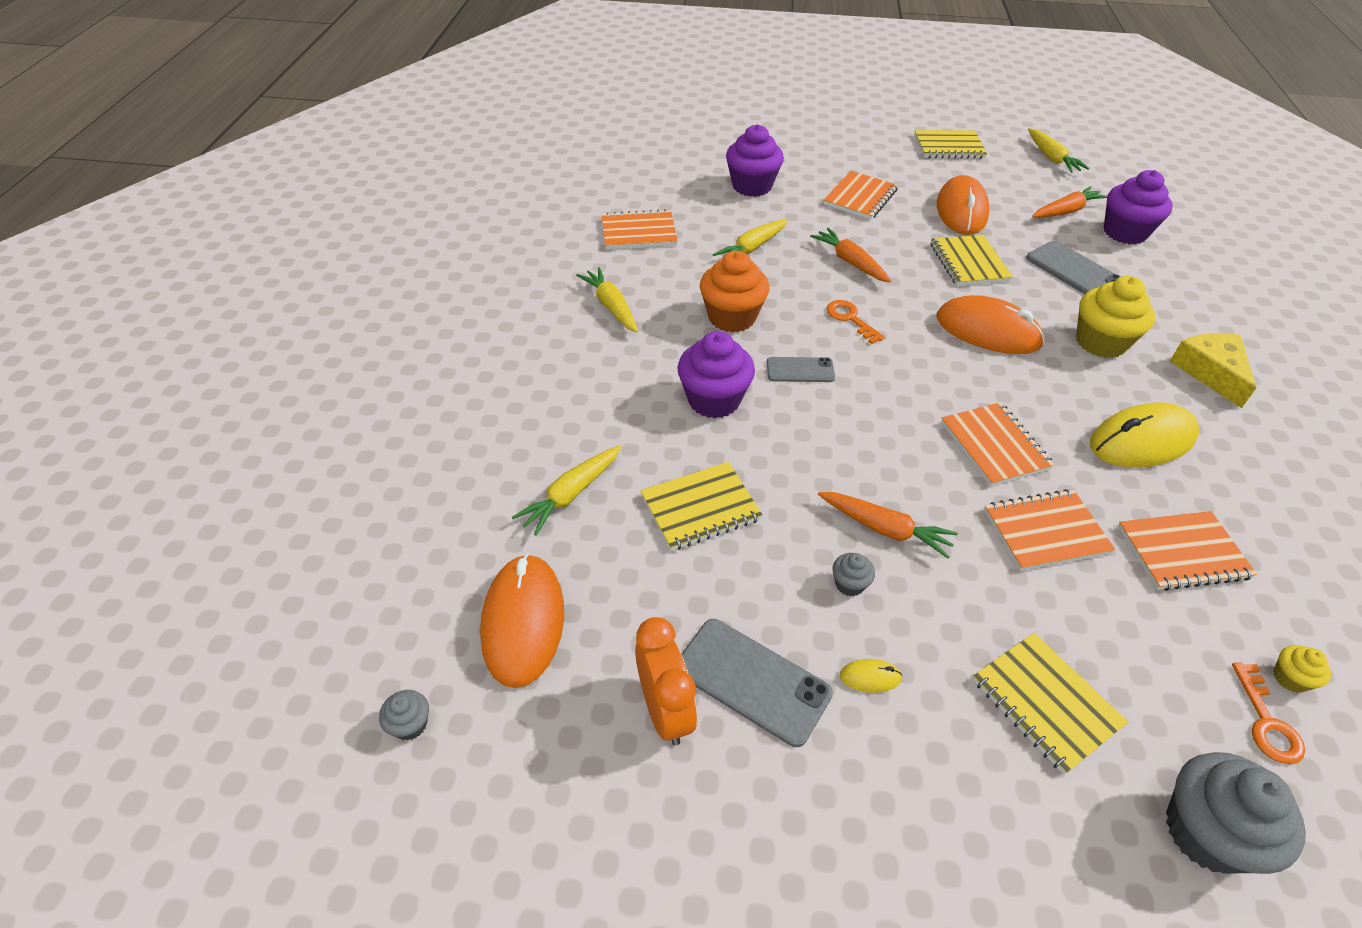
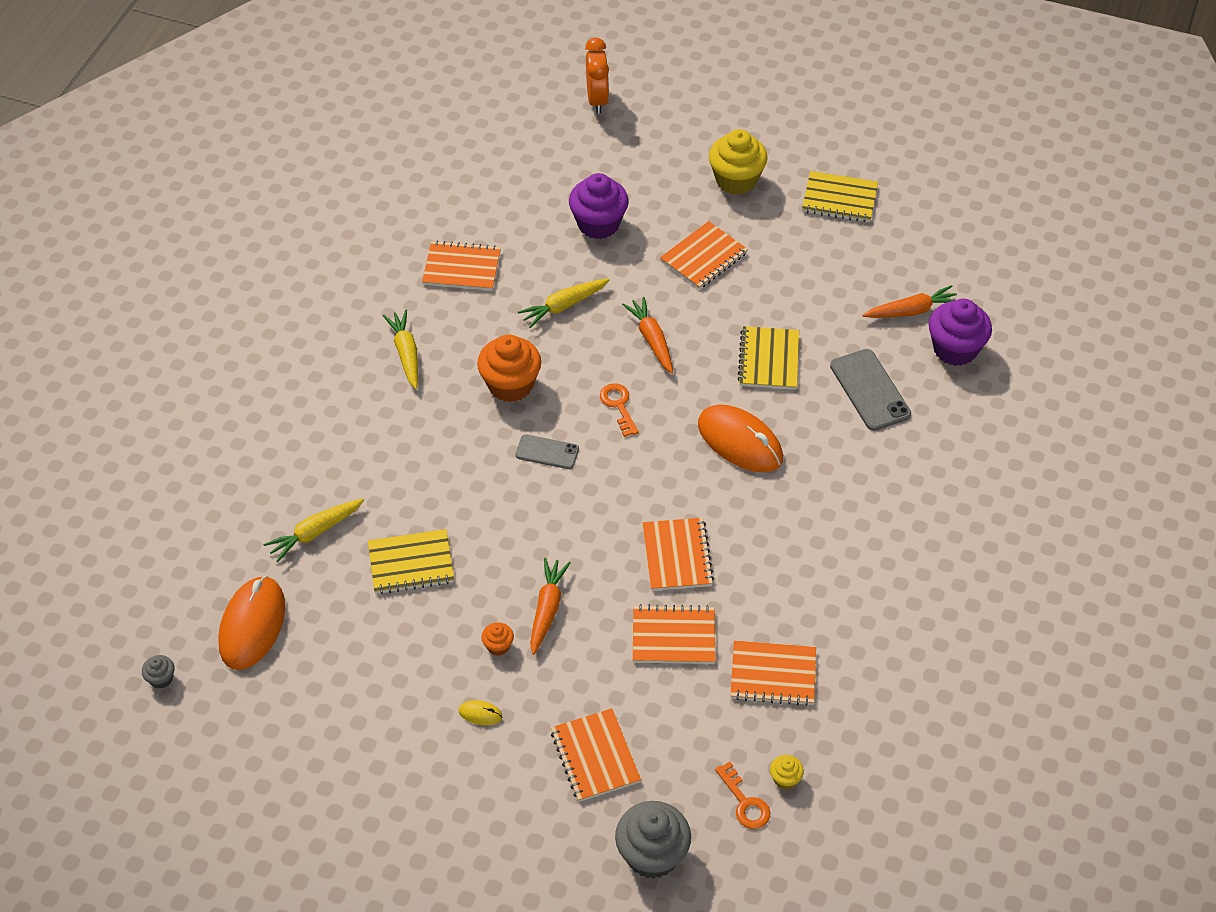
camera: 15 degrees right, 5 degrees up
(665, 710) = (330, 705): orange clock -> orange clock (597, 100)
(714, 400) = (460, 468): purple cupcake -> none
(752, 681) = (397, 699): grey phone -> none
(849, 584) = (498, 646): grey cupcake -> orange cupcake
(885, 529) = (547, 609): orange carrot -> orange carrot turned 120 degrees counterclockwise
(961, 210) = (800, 292): orange mouse -> none
(1045, 703) = (595, 756): yellow notebook -> orange notebook
(1051, 158) = (945, 233): yellow carrot -> none
(1100, 342) = (839, 473): yellow cupcake -> yellow cupcake (736, 180)
(1142, 441) = (808, 576): yellow mouse -> none
(1210, 372) = (921, 522): yellow cheese -> none
(1266, 722) = (745, 802): orange key -> orange key turned 45 degrees counterclockwise

